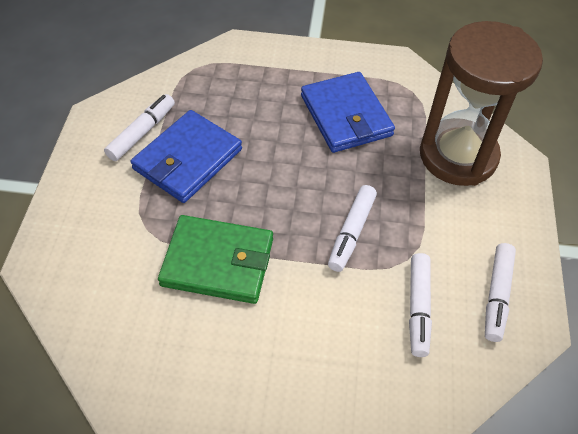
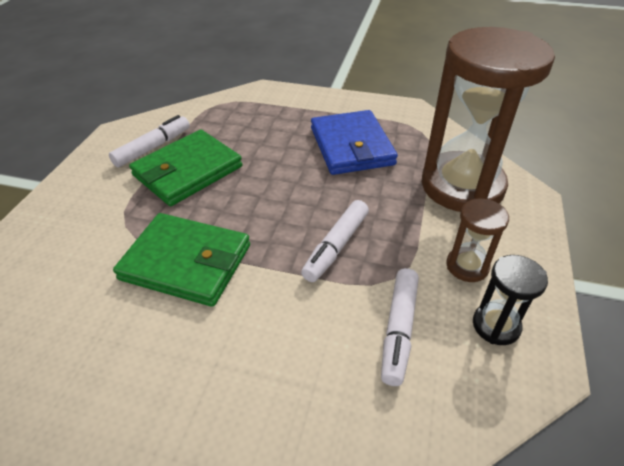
camera: 10 degrees right, 10 degrees down
(187, 159) = (187, 171): blue wallet -> green wallet
(469, 242) = (467, 266): none -> brown hourglass
(497, 295) = (496, 325): white marker -> black hourglass

